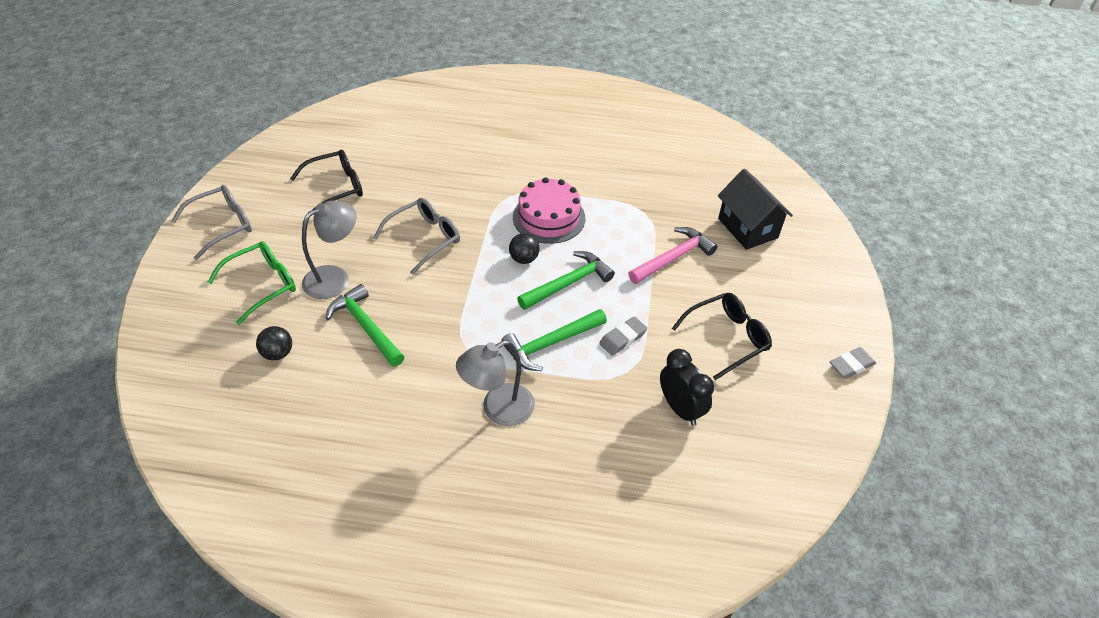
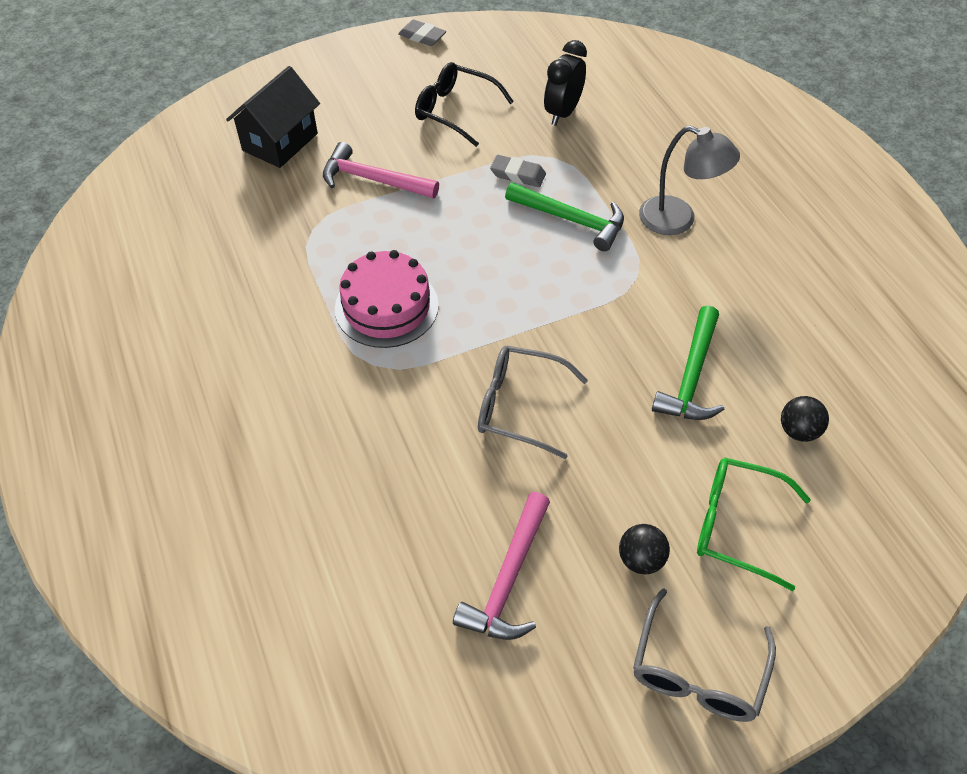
camera: 120 degrees left, 5 degrees up
(222, 225) = (697, 671): grey glasses -> grey glasses turned 90 degrees counterclockwise
(335, 278) = (657, 455): grey lamp -> none
(336, 188) = (508, 579): black glasses -> pink hammer
(524, 259) = (474, 295): black ball -> black ball (640, 559)
(568, 283) = (479, 243): green hammer -> none

